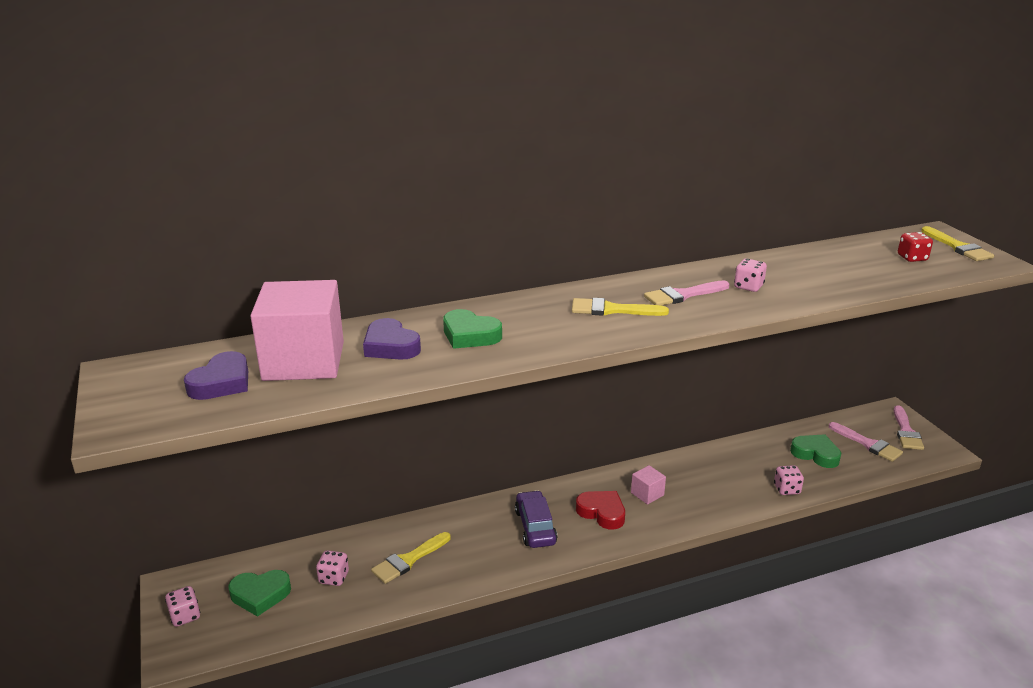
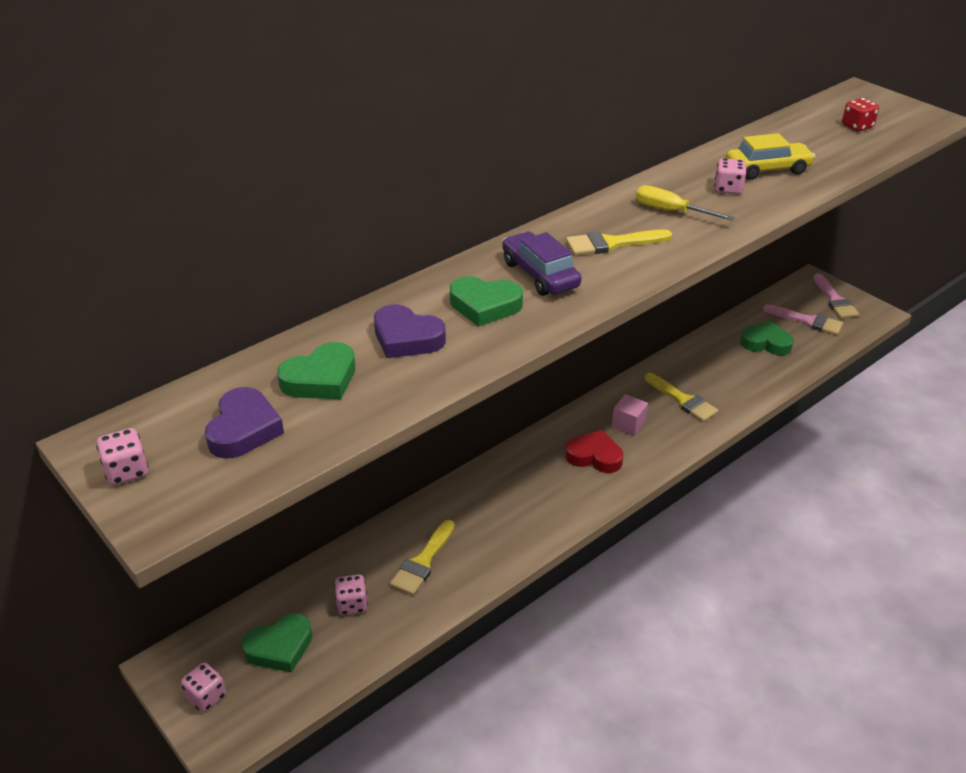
camera: 20 degrees left, 10 degrees up
(303, 361) = (320, 379): pink cube -> green heart
(535, 527) = (535, 489): purple car -> purple car (540, 274)
(683, 295) = (671, 211): pink brush -> yellow screwdriver
(786, 489) = (757, 387): pink dice -> pink dice (127, 471)
(797, 278) = (767, 169): none -> yellow car
(958, 247) = (890, 106): yellow brush -> yellow brush (683, 400)

